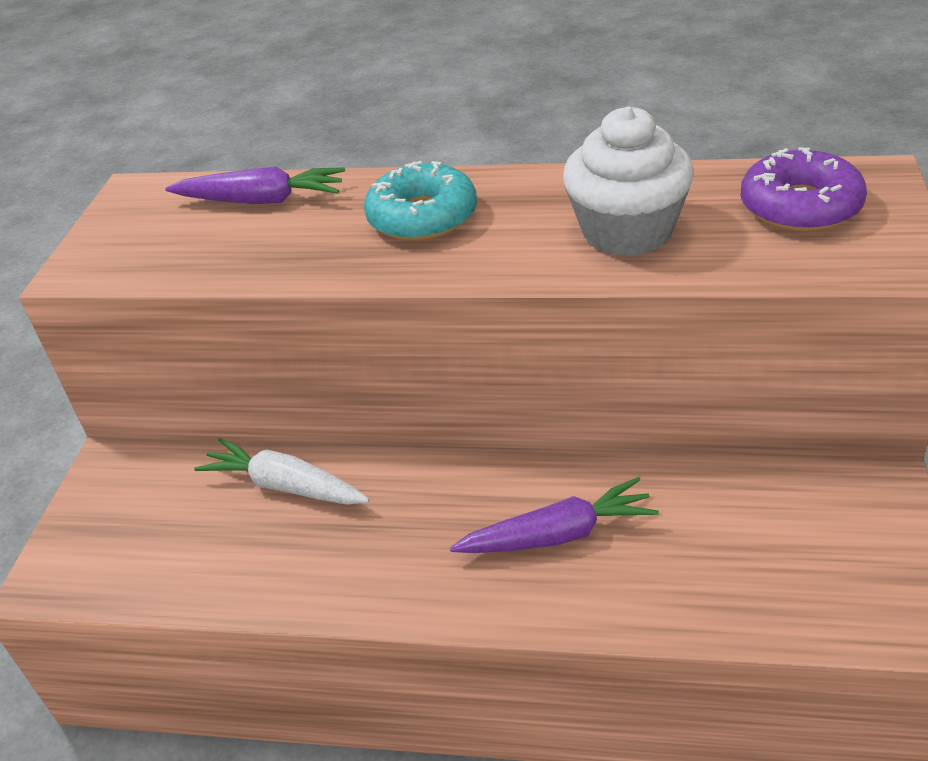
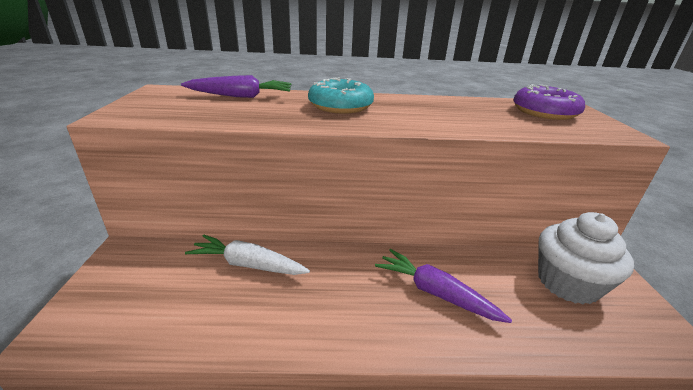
camera: 15 degrees left, 10 degrees down
(558, 535) = (435, 293): purple carrot -> purple carrot turned 120 degrees counterclockwise
(627, 231) = (461, 116): white cupcake -> white cupcake (567, 283)

